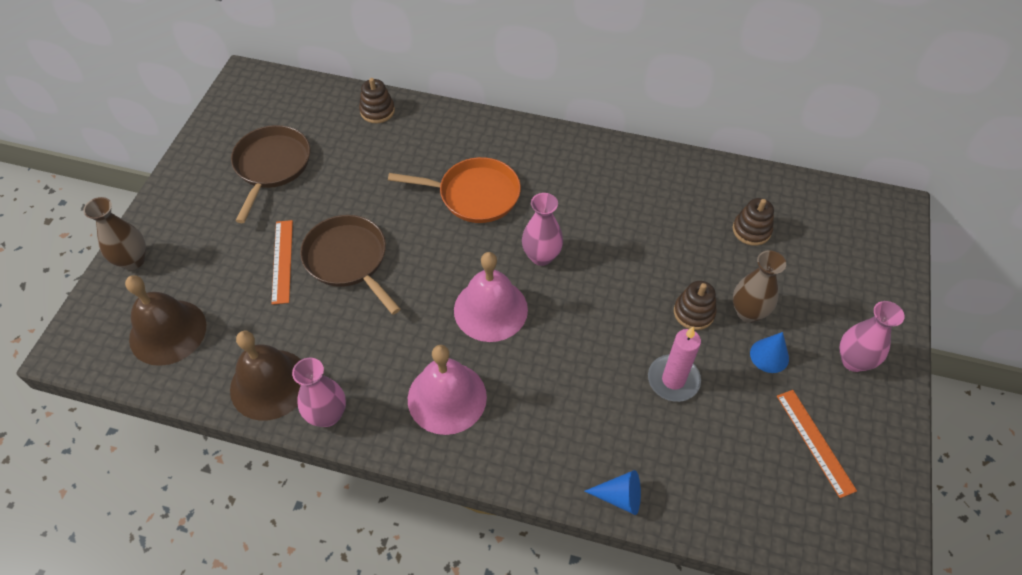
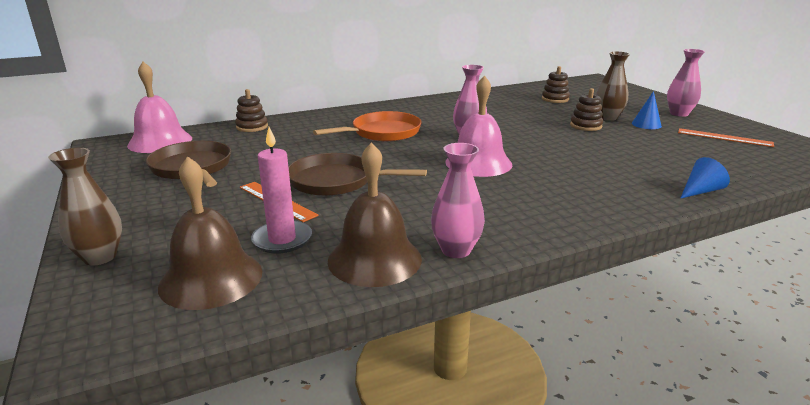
camera: 40 degrees left, 30 degrees down
(447, 397) = (525, 203): pink bell -> pink bell (160, 142)
(673, 380) = (626, 146): pink candle -> pink candle (282, 239)

